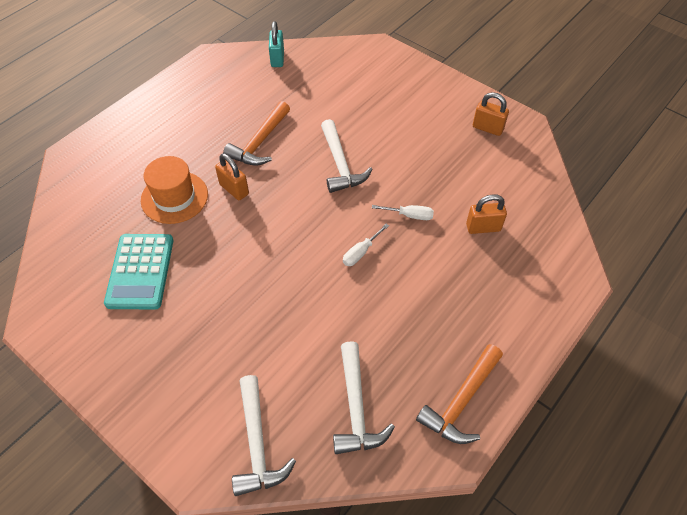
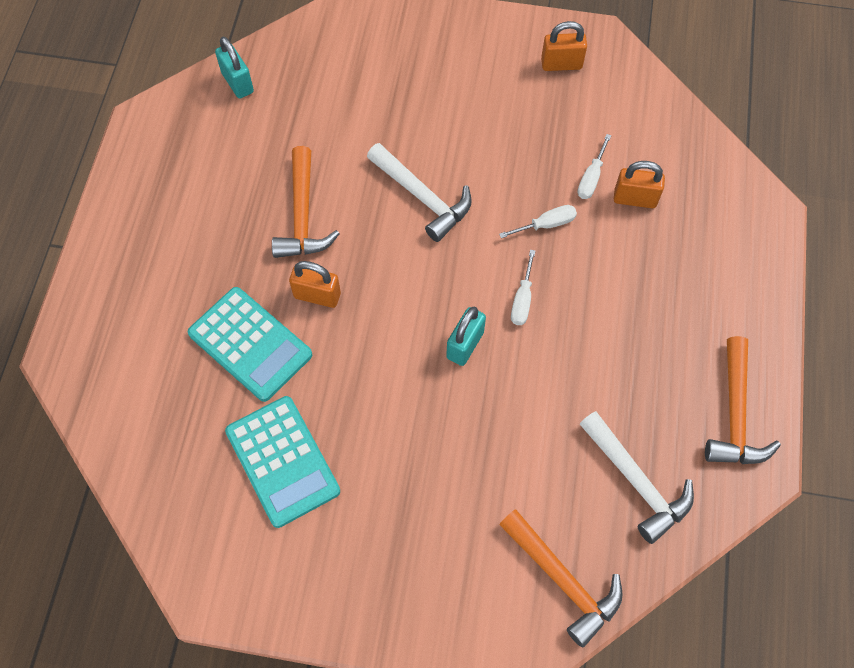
camera: 30 degrees left, 10 degrees up
(174, 197) = (250, 344): orange hat -> turquoise calculator
(257, 444) = (563, 581): white hammer -> orange hammer
(303, 261) = (465, 345): none -> turquoise padlock
(461, 201) = (591, 178): none -> white screwdriver
(483, 227) = (635, 199): orange padlock -> orange padlock turned 45 degrees clockwise

